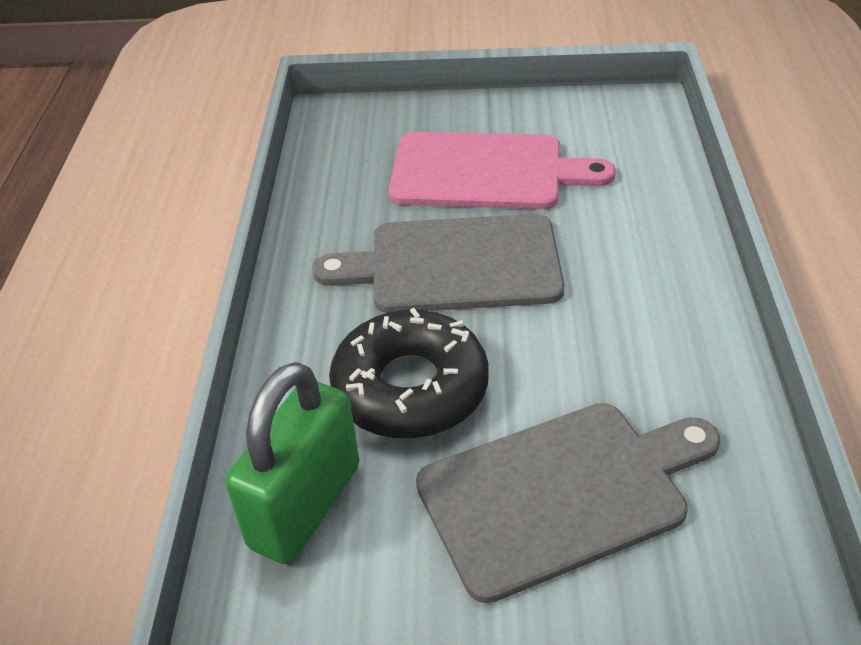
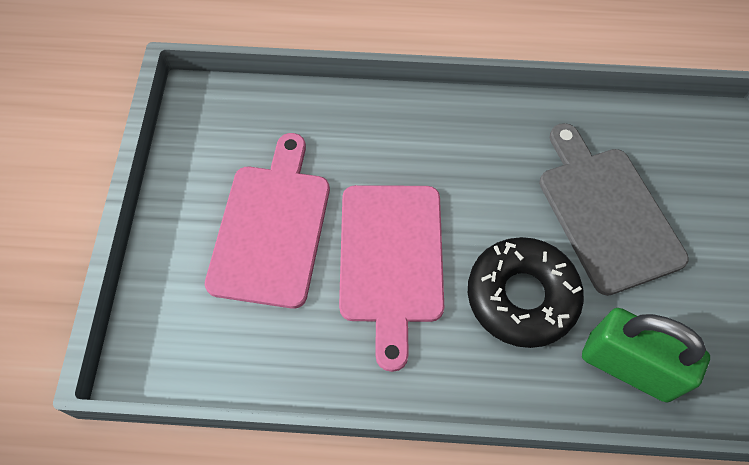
camera: 90 degrees left, 20 degrees up
(455, 265) = (391, 259): grey cutting board -> pink cutting board

